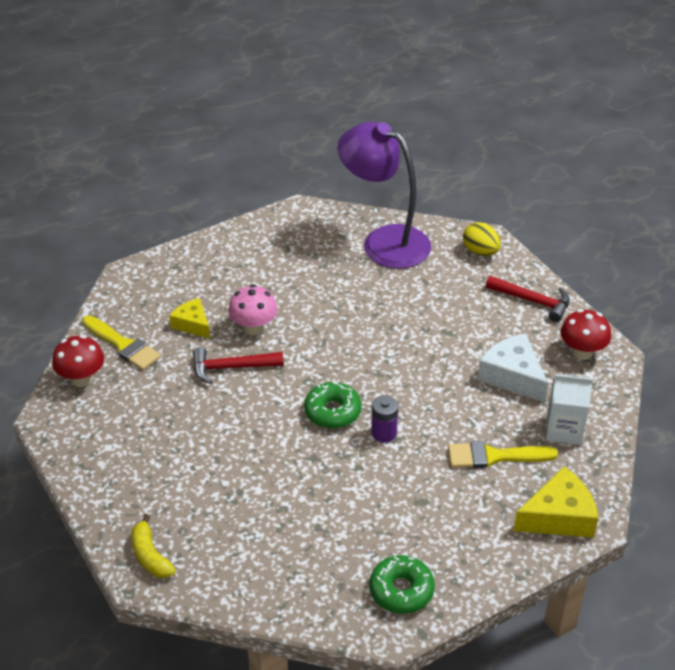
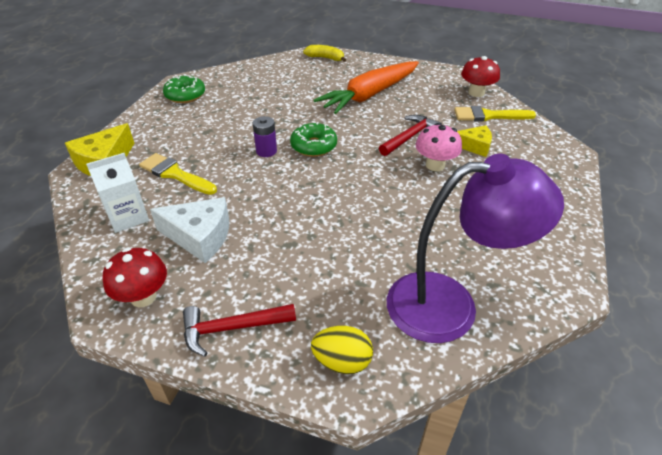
camera: 140 degrees right, 0 degrees up
(191, 447) = (369, 95): none -> orange carrot
(494, 456) = (175, 174): yellow brush -> yellow brush turned 105 degrees counterclockwise

